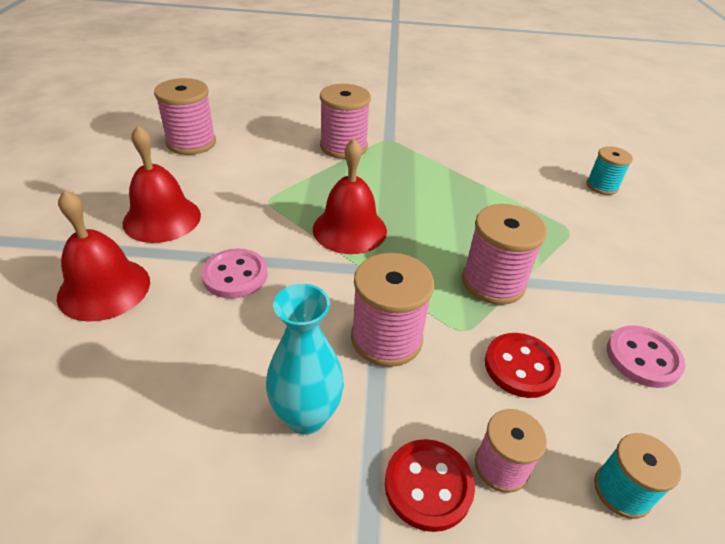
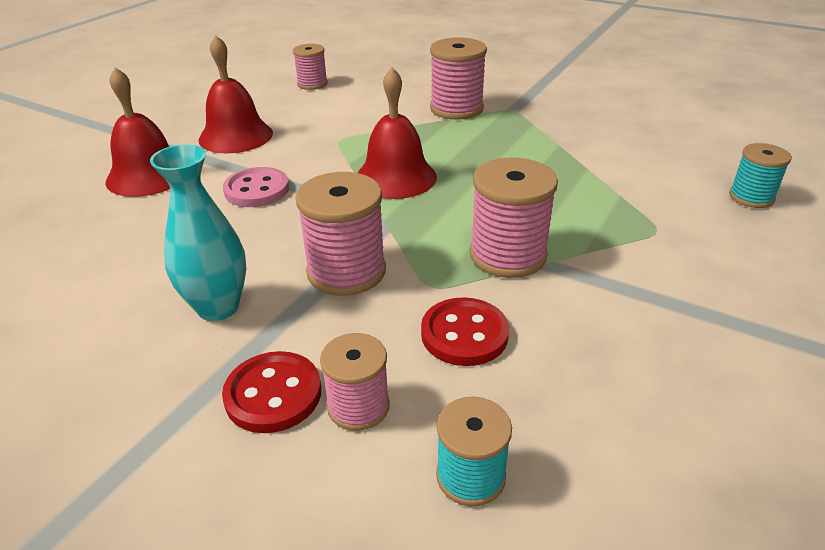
camera: 30 degrees right, 5 degrees down
(191, 143) = (312, 84): pink spool -> pink spool, size x0.62
(643, 358) = (628, 372): pink button -> none

